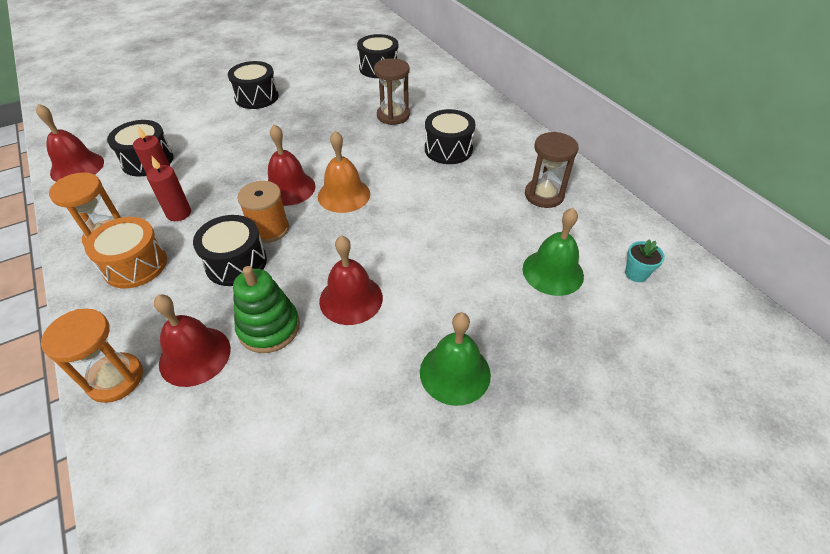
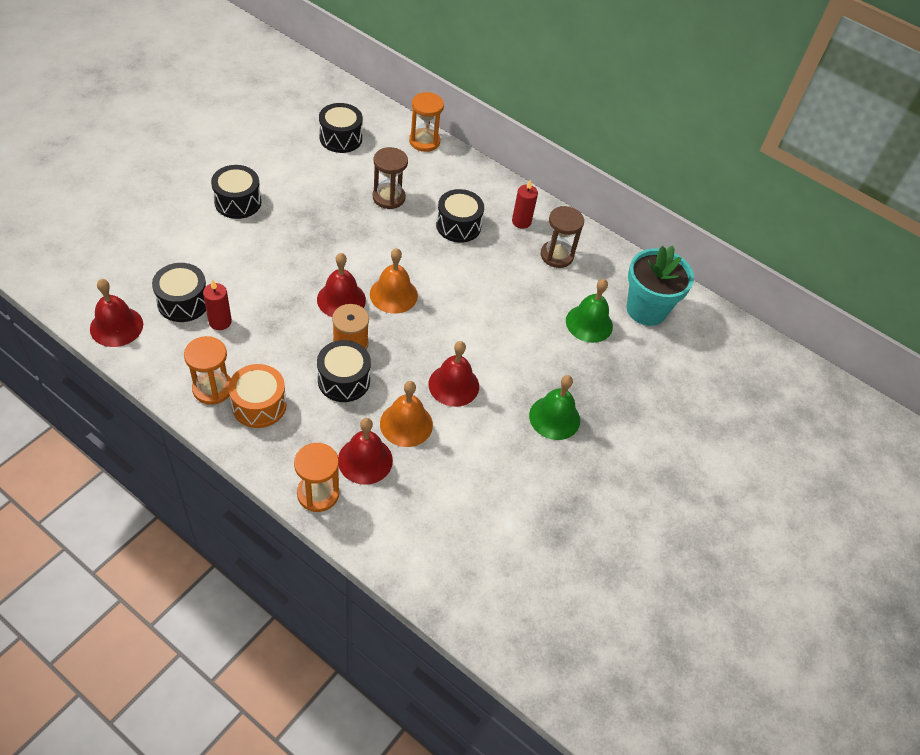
camera: 30 degrees left, 5 degrees up
(179, 213) = (259, 349): red candle -> red candle (521, 222)
(269, 327) = (406, 424): green stacking toy -> orange bell
(454, 81) = (424, 141): none -> orange hourglass
(636, 274) = (646, 309): turquoise flower pot -> turquoise flower pot, size x2.42

